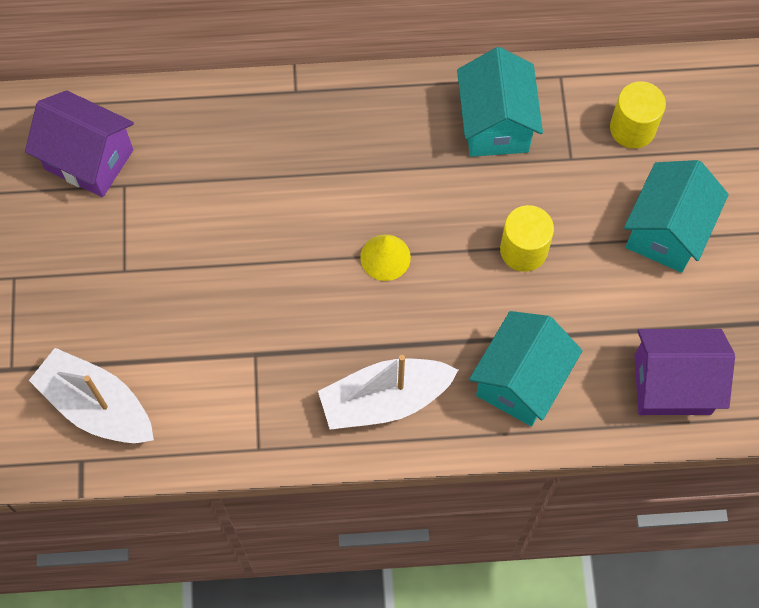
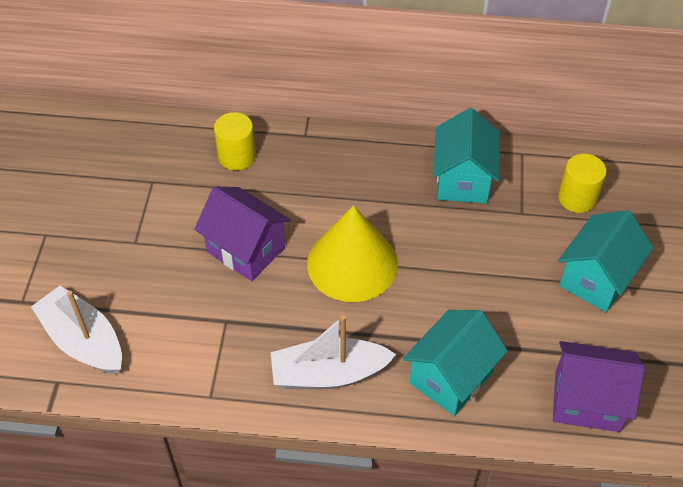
camera: 10 degrees right, 15 degrees down
(89, 159) = (130, 160): purple house -> purple house (246, 250)
(385, 257) = (352, 263): yellow cone -> yellow cone, size x2.12
(523, 250) = (470, 275): yellow cylinder -> yellow cylinder (237, 156)

